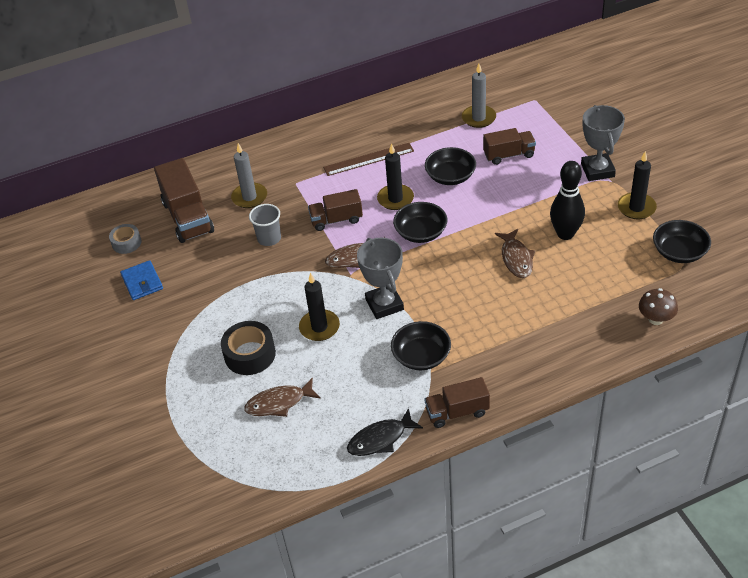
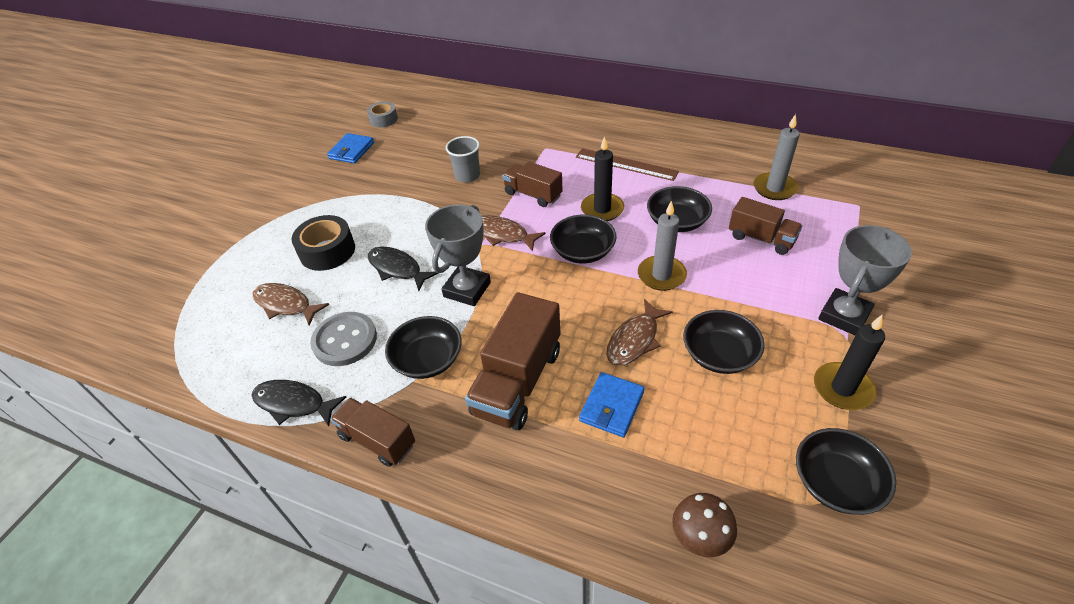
camera: 45 degrees right, 0 degrees up
(188, 217) = (442, 126): brown truck -> brown truck (517, 381)
(249, 197) = (499, 138): grey candle -> grey candle (661, 275)
(319, 327) = (397, 269): black candle -> black fish
(354, 388) = (345, 340): none -> grey button
(549, 299) = (611, 406): none -> blue wallet
(565, 234) = (719, 354): black bowling pin -> black bowl

